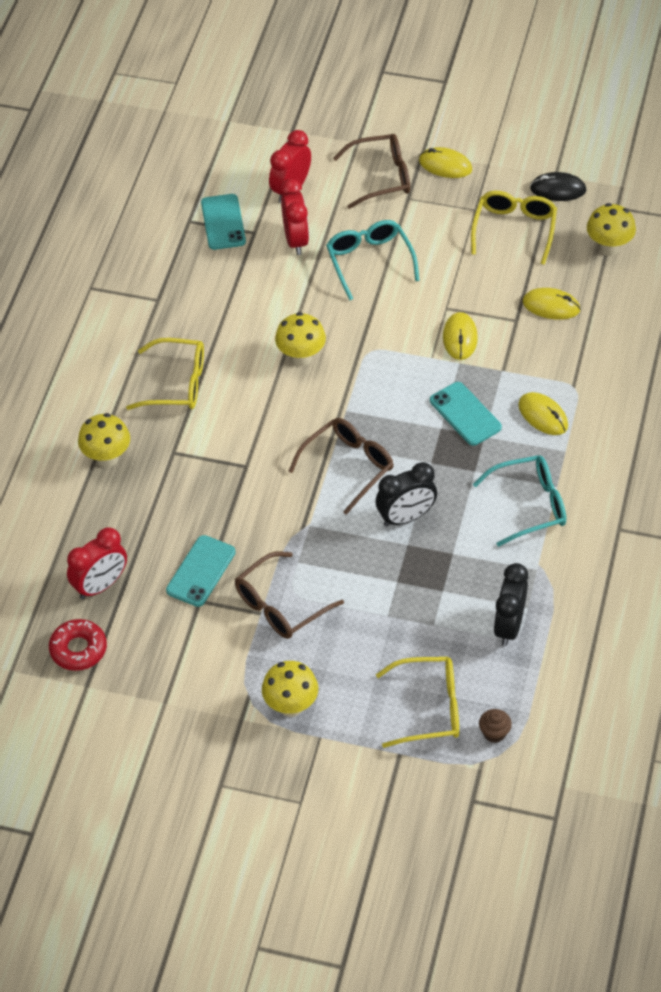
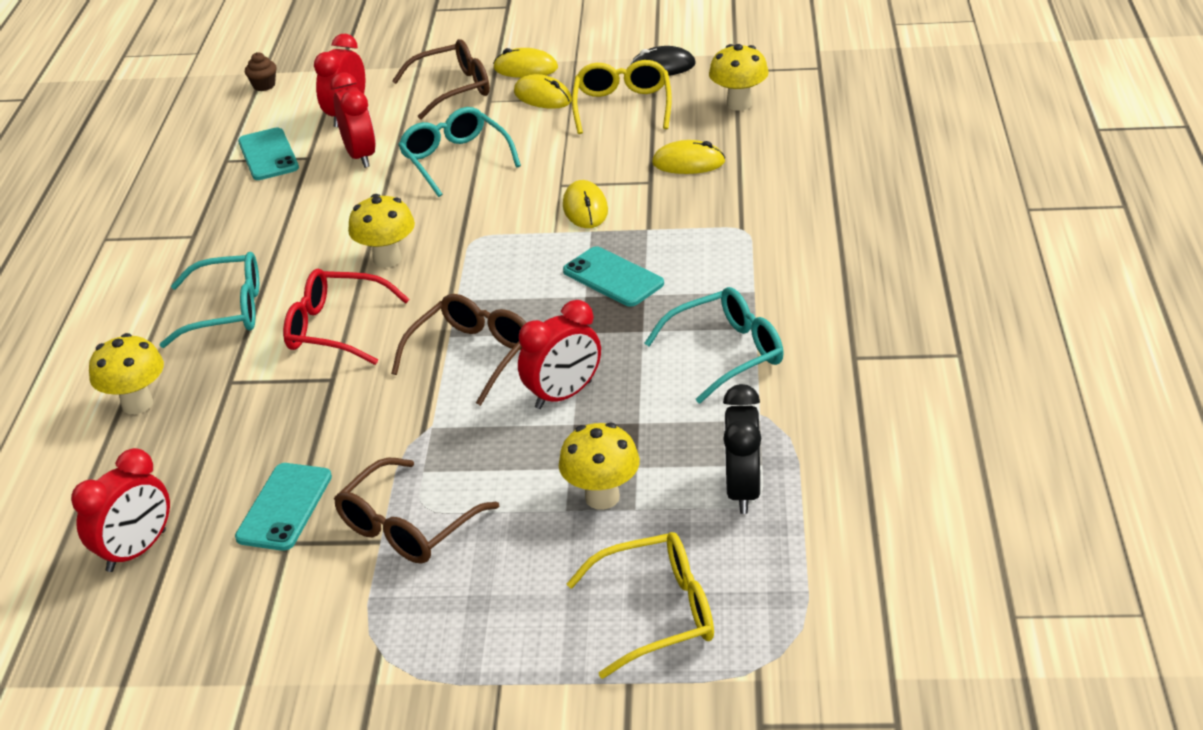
camera: 10 degrees left, 15 degrees down
(78, 649) = (107, 638): red donut -> none
(177, 384) = (227, 311): yellow glasses -> turquoise glasses
(254, 418) = (335, 328): none -> red glasses
(291, 706) = (446, 651): yellow mushroom -> yellow mushroom (602, 497)
(406, 517) = (563, 395): black clock -> red clock
(494, 733) = (765, 627): brown cupcake -> brown cupcake (264, 85)
(543, 416) = (713, 262): yellow mouse -> yellow mouse (543, 96)

